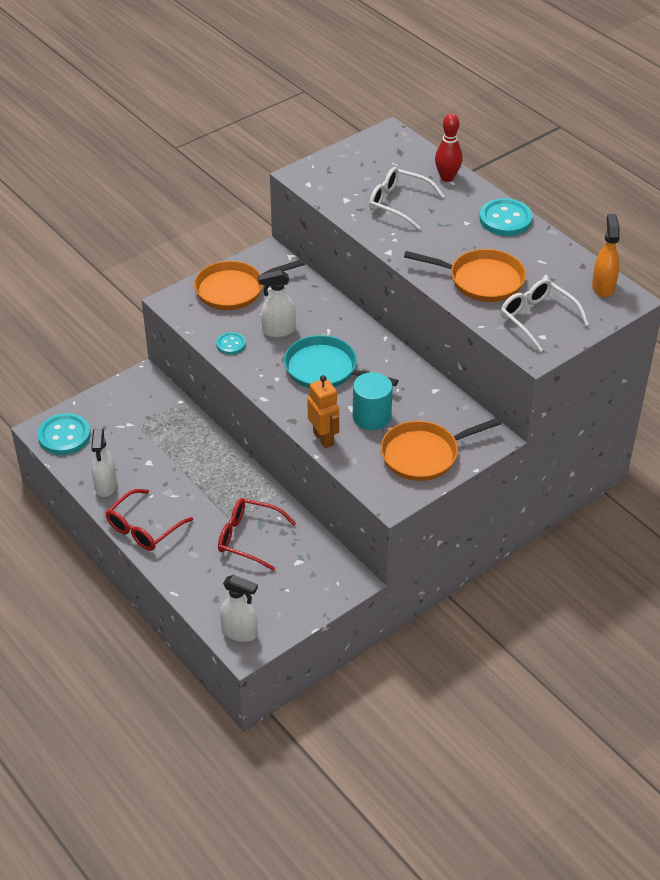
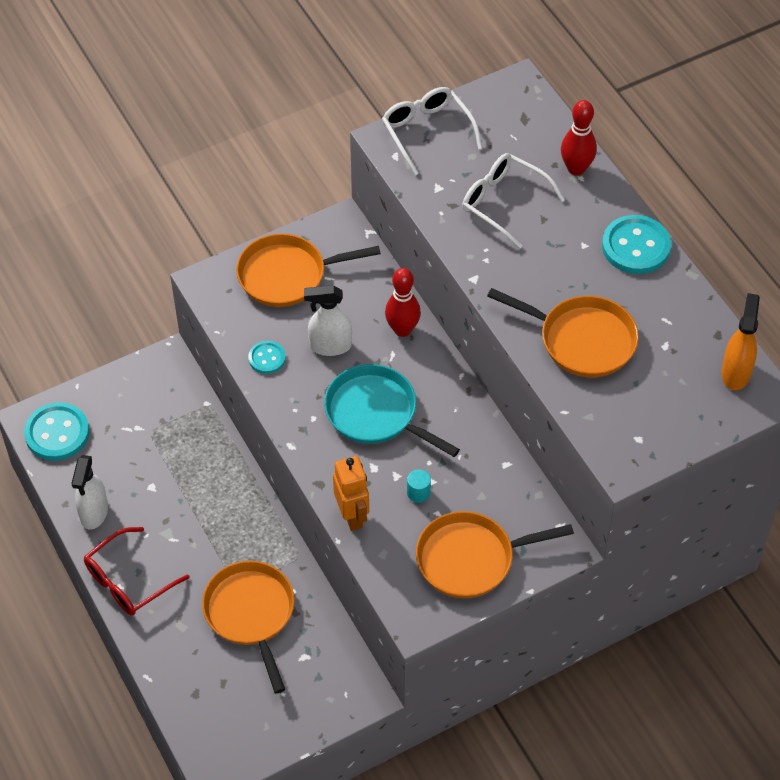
camera: 10 degrees right, 10 degrees up
(240, 632) = (215, 744): white spray bottle -> none
(248, 538) = (251, 614): red glasses -> orange pan
(332, 314) = (402, 329): none -> red bowling pin
(371, 417) = (418, 493): turquoise cylinder -> turquoise cylinder, size x0.48
(537, 318) = (638, 410): white glasses -> white glasses (427, 132)

